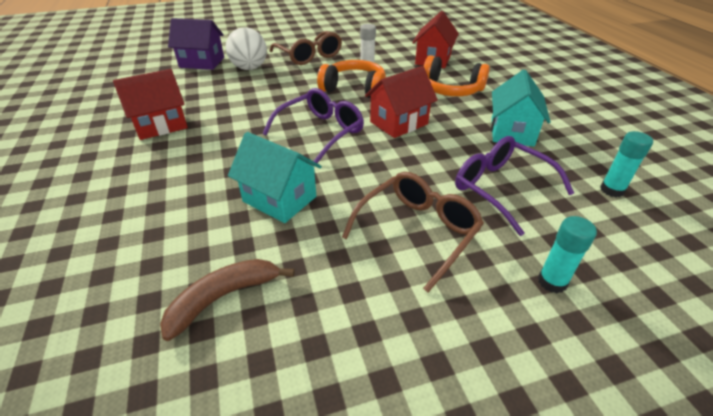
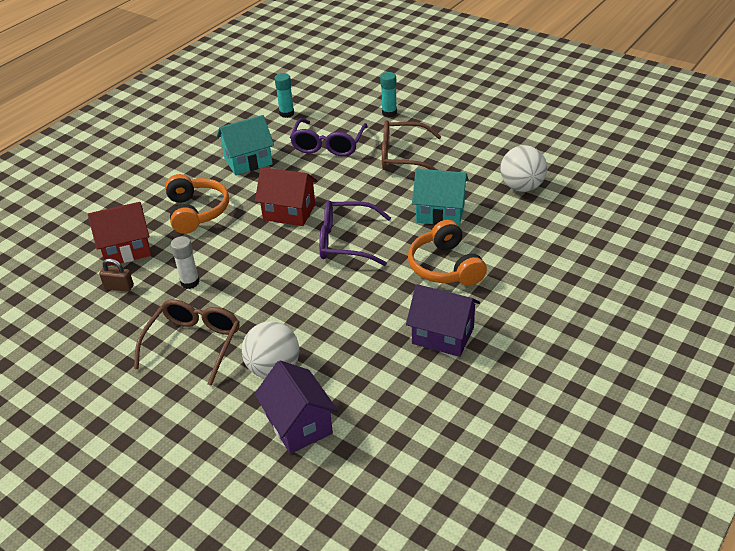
camera: 125 degrees left, 0 degrees up
(160, 125) = (443, 336): red house -> purple house
(223, 297) = (522, 187): brown banana -> white ball
(279, 199) = (440, 213): turquoise house -> turquoise house turned 75 degrees counterclockwise
(354, 89) = (250, 265): orange headphones -> orange headphones (445, 267)
(395, 50) = (119, 287): none -> brown padlock

